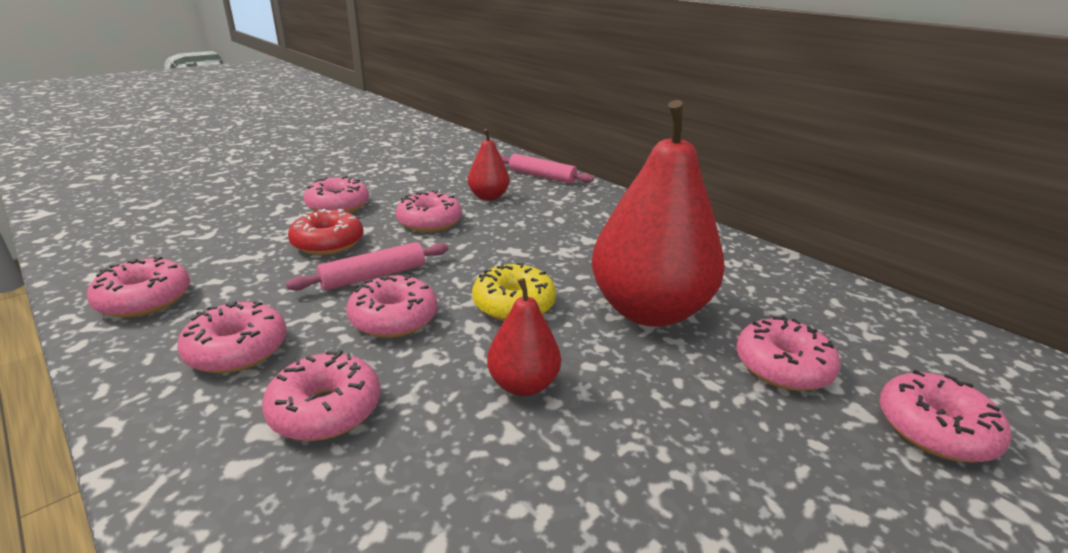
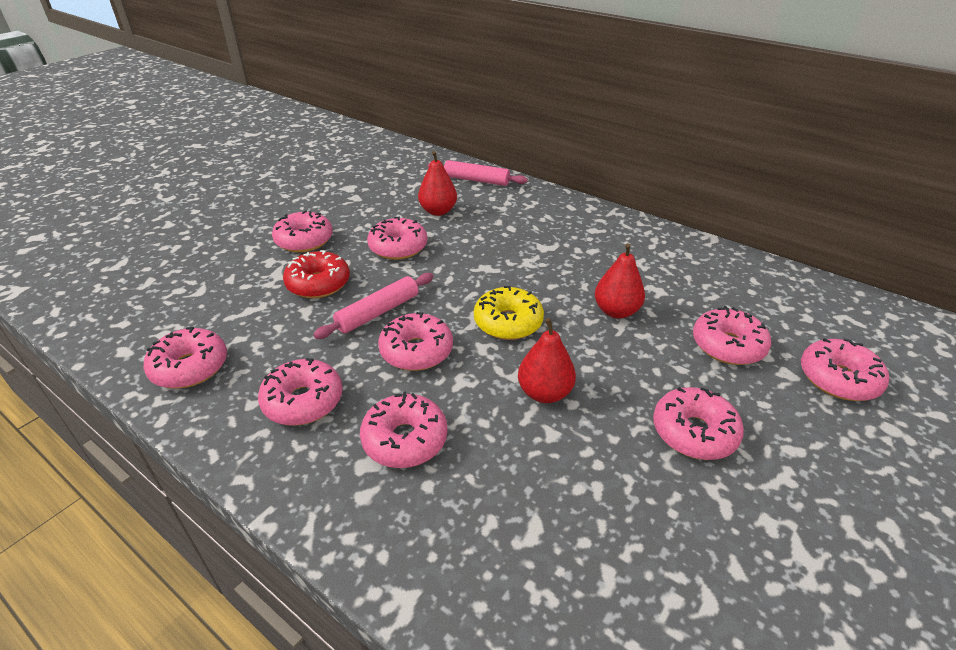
camera: 10 degrees left, 10 degrees up
(648, 310) = (616, 311): red pear -> red pear, size x0.48
(705, 464) = (694, 432): none -> pink donut

